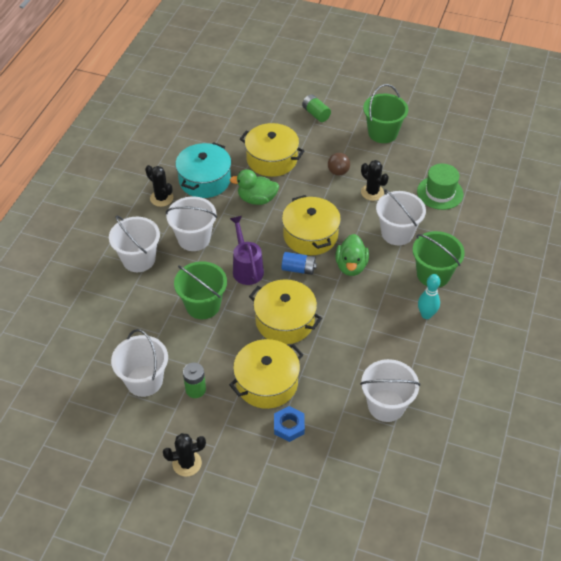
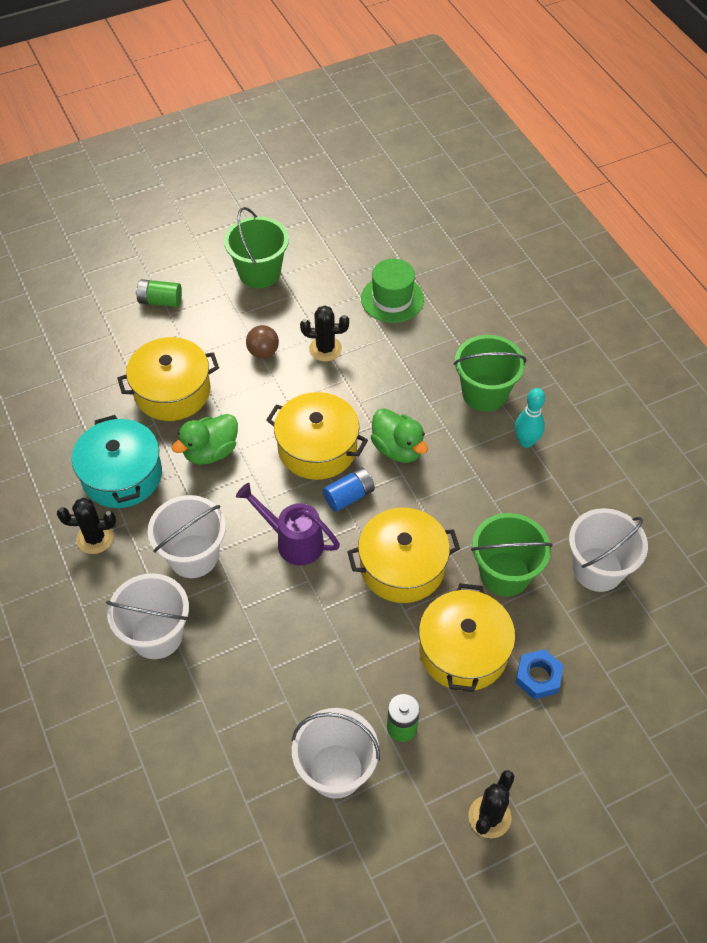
camera: 45 degrees left, 5 degrees up
(203, 305) = (296, 625): green bucket -> green bucket (504, 574)
(397, 233) = (401, 375): white bucket -> none

